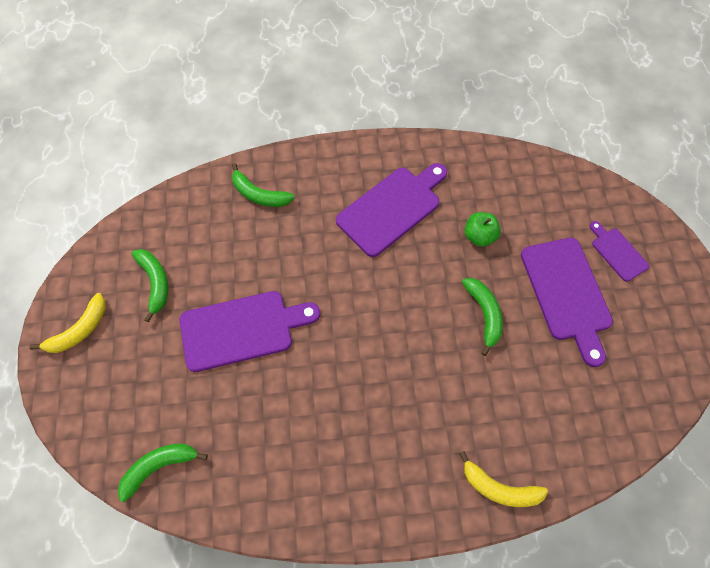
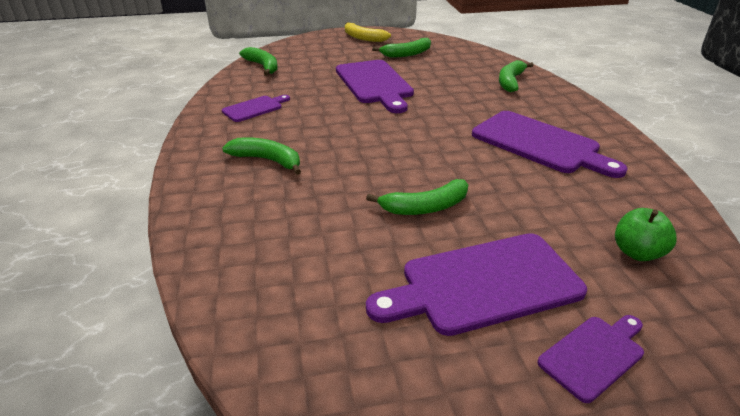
camera: 85 degrees right, 30 degrees down
(290, 466) = (254, 108): none -> purple cutting board
(407, 443) = (267, 160): none -> green banana
(479, 236) = (538, 203): green apple -> green apple (637, 252)
(499, 488) = (207, 218): yellow banana -> none

